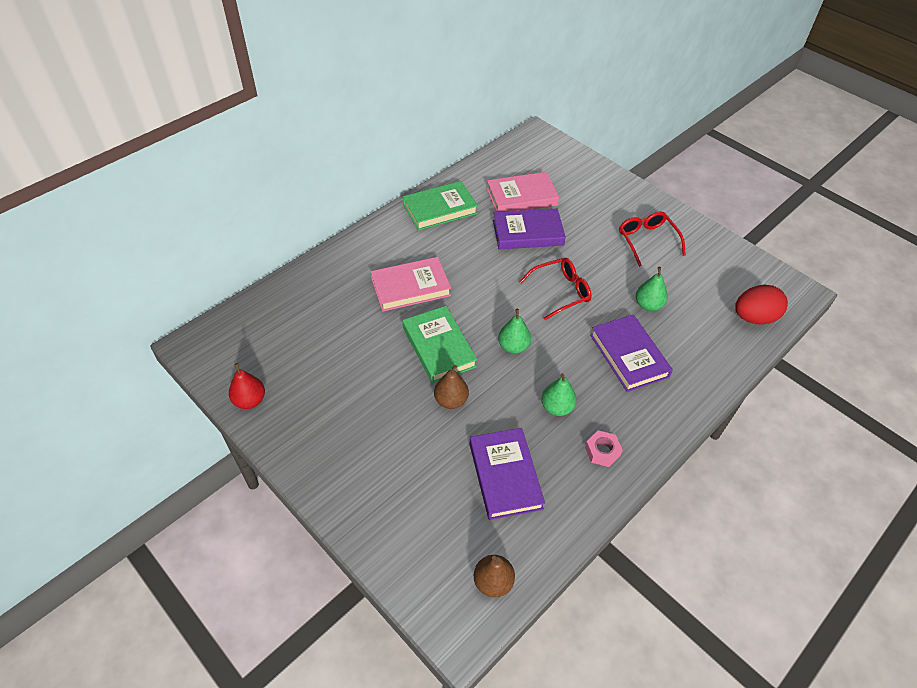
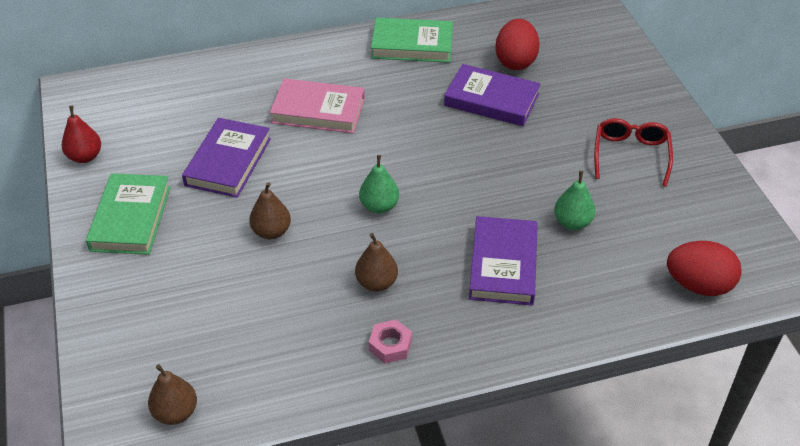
camera: 30 degrees right, 5 degrees down
(439, 347) = (300, 177): green book -> green book (130, 218)
(505, 476) = (267, 323): purple book -> purple book (228, 162)
(521, 197) = (515, 61): pink book -> red egg
(556, 407) = (376, 283): green pear -> brown pear
(560, 292) = (479, 172): red glasses -> none

